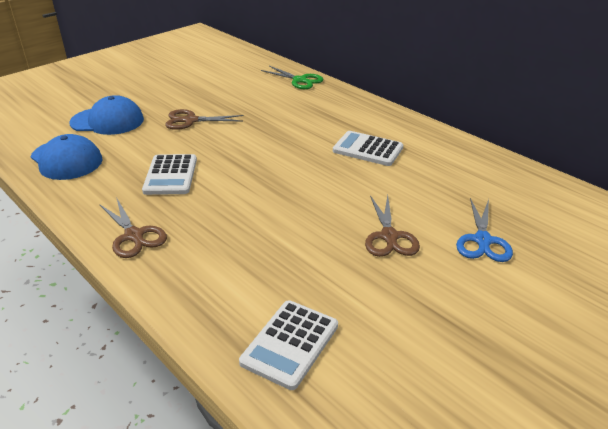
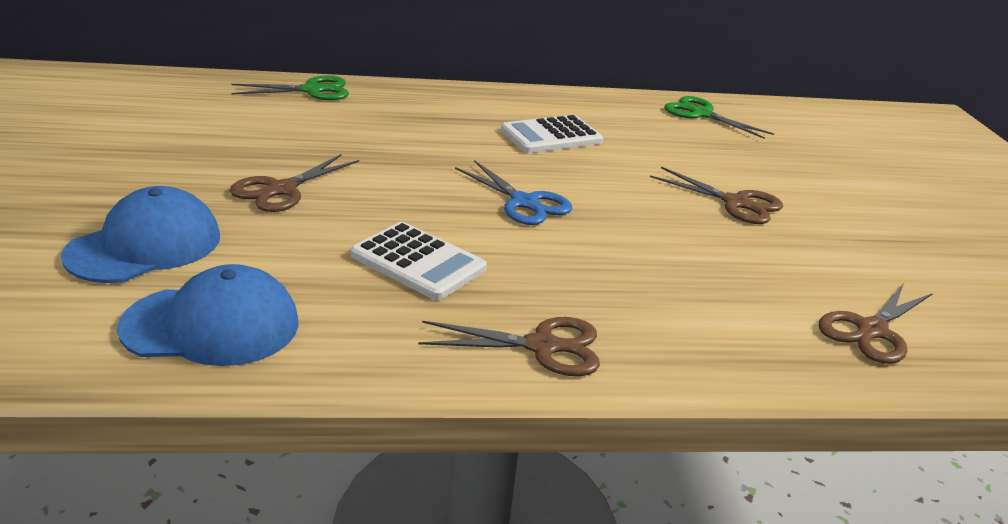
camera: 55 degrees left, 5 degrees down
(290, 344) = (871, 330): white calculator -> brown scissors
(482, 240) = (789, 170): blue scissors -> blue scissors (524, 202)
(507, 179) = (701, 114): none -> green scissors

